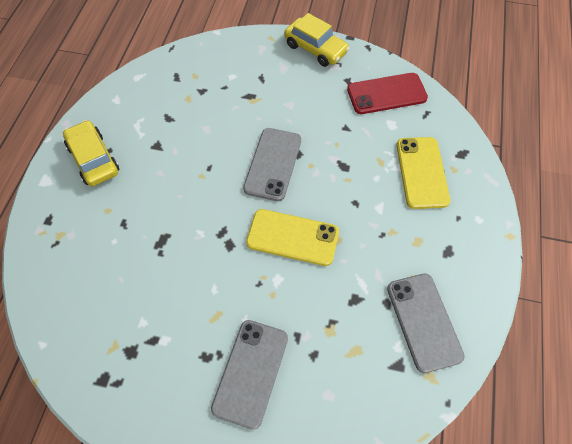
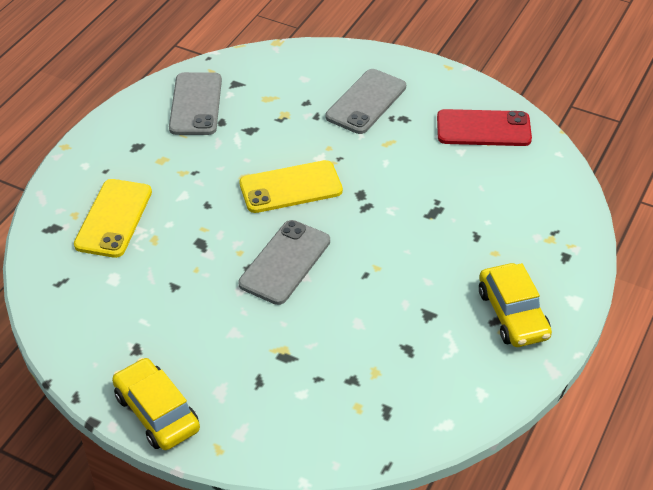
camera: 165 degrees left, 15 degrees down
(292, 237) = (290, 187): yellow phone -> yellow phone turned 45 degrees counterclockwise
(386, 94) = (94, 318): red phone -> red phone (483, 129)

